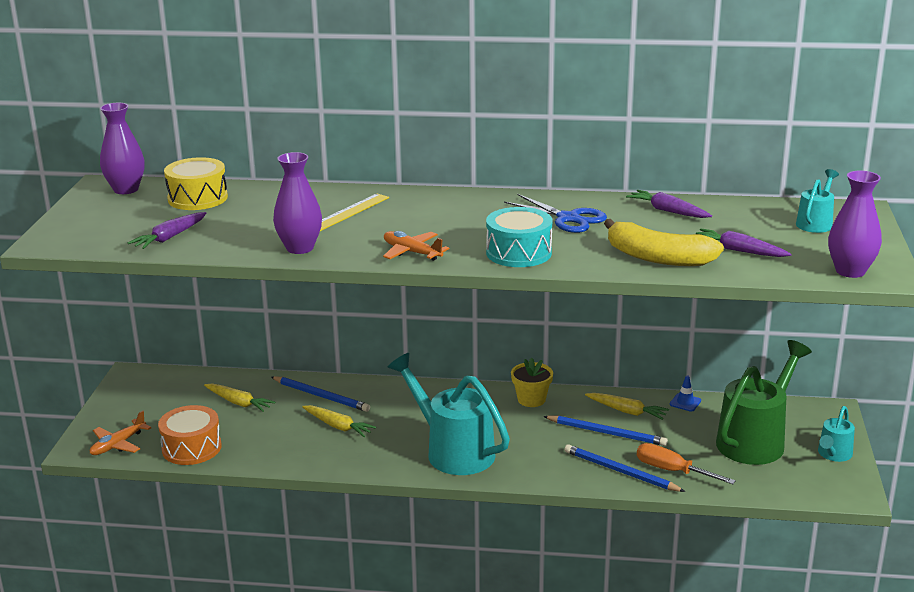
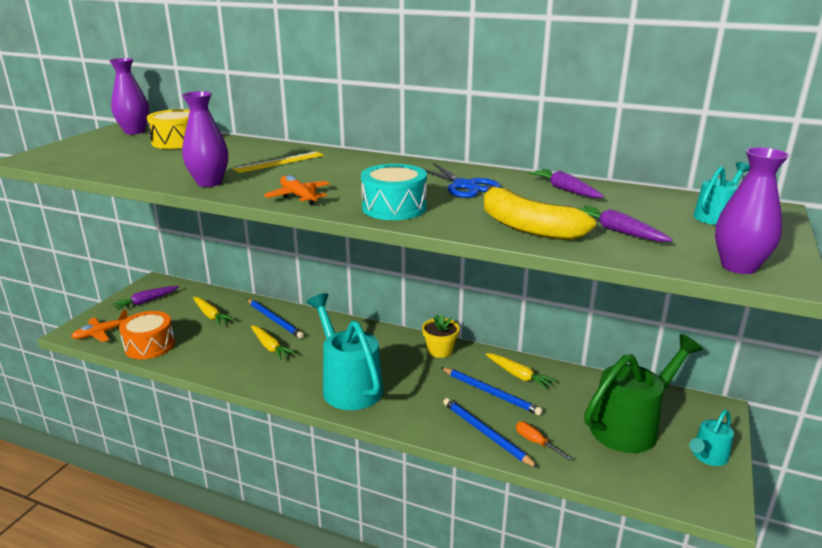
camera: 15 degrees right, 0 degrees up
(170, 237) = (120, 164): purple carrot -> purple carrot (146, 301)
(671, 470) = (535, 442): orange screwdriver -> orange screwdriver, size x0.65
(685, 402) = (576, 376): blue traffic cone -> none

